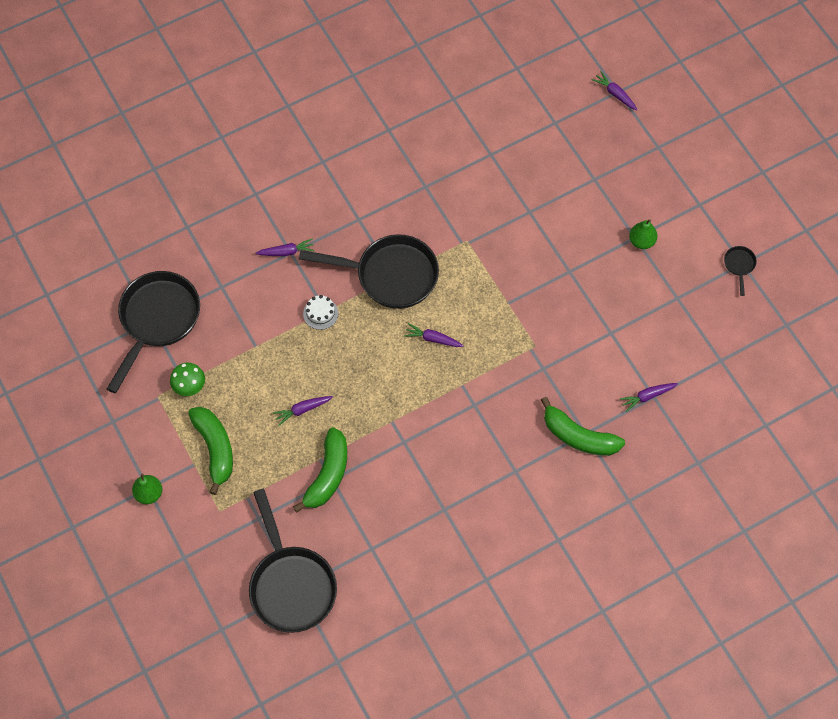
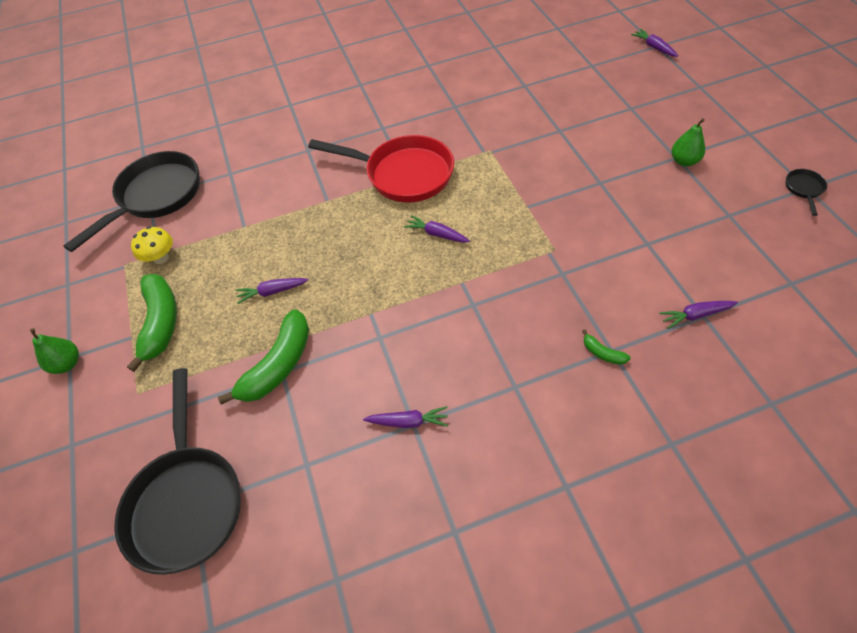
camera: 15 degrees right, 10 degrees down
(189, 386) = (161, 258): green mushroom -> yellow mushroom
(286, 252) = (304, 149): purple carrot -> purple carrot (408, 422)
(320, 313) = (321, 202): white cake -> none
(390, 275) = (403, 174): black pan -> red pan
(578, 436) = (602, 353): green banana -> green banana, size x0.44

